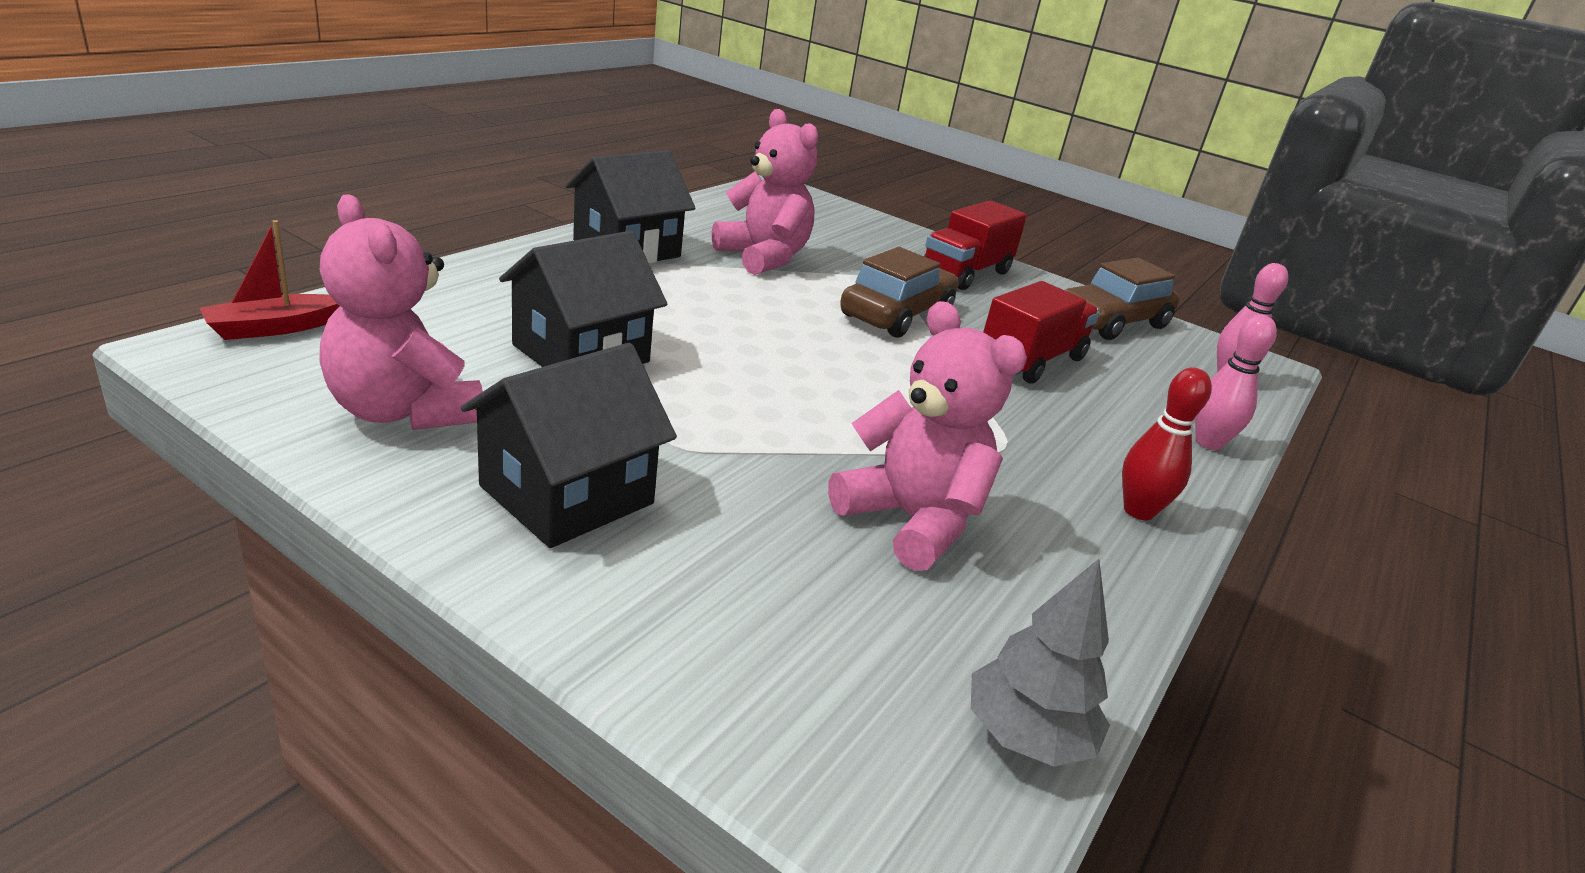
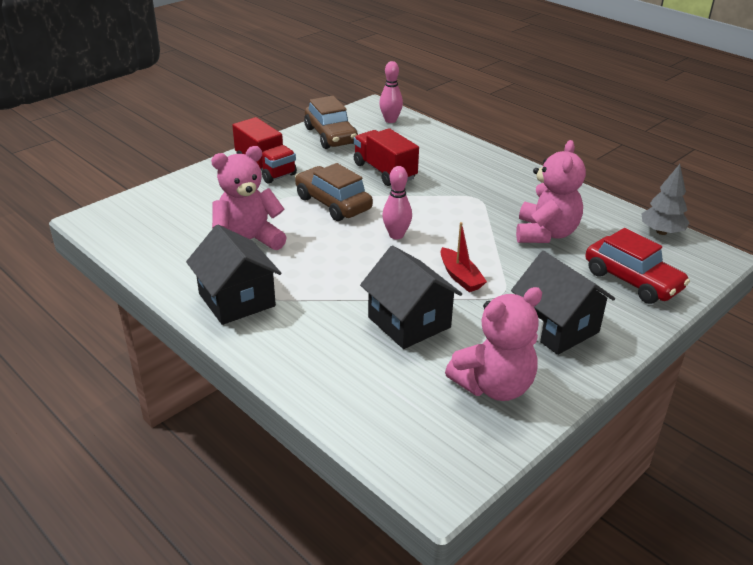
camera: 75 degrees left, 5 degrees up
(274, 328) = (400, 456): red boat -> red boat (460, 277)
(759, 633) = (632, 280): none -> red car
(911, 521) = (545, 233): pink teddy bear -> pink teddy bear turned 135 degrees clockwise
(1138, 511) = (519, 176): red bowling pin -> none
(1208, 443) = (457, 144): pink bowling pin -> pink bowling pin (396, 235)

